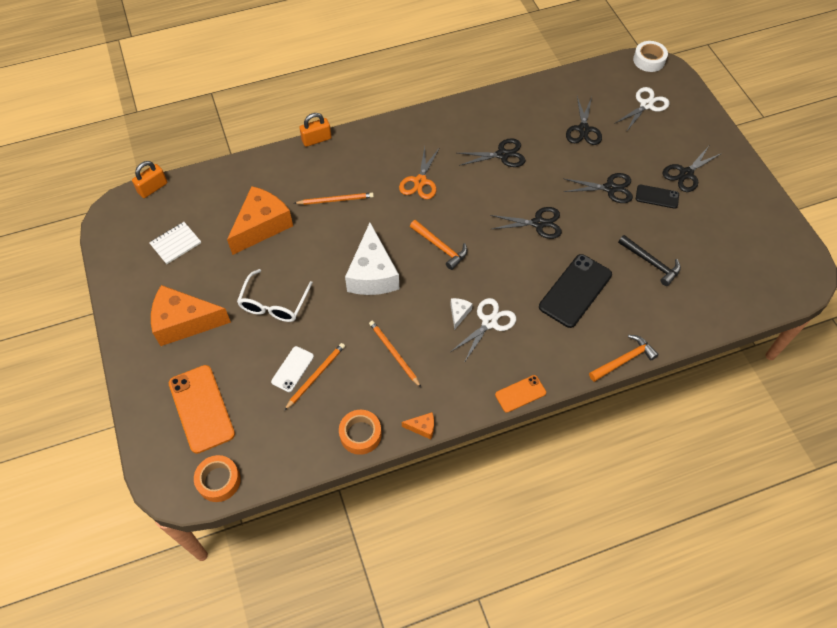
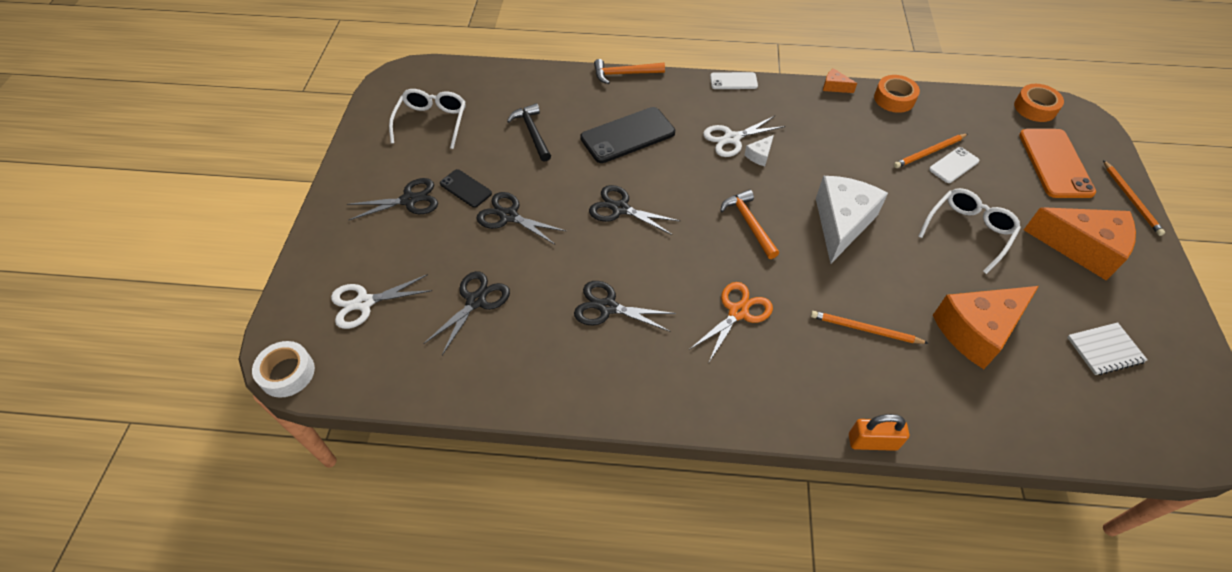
camera: 155 degrees left, 5 degrees down
(153, 188) = (1155, 456): orange padlock -> none
(394, 353) = (842, 145): orange pencil -> orange pencil (1131, 199)
(520, 394) = (733, 81): orange phone -> white phone
(735, 241) = (432, 122): none -> white glasses

